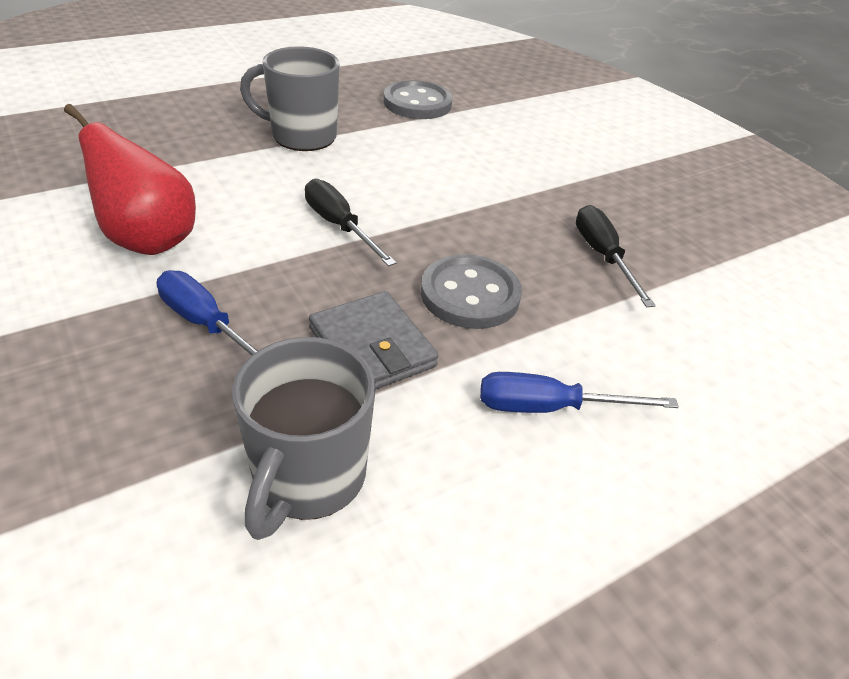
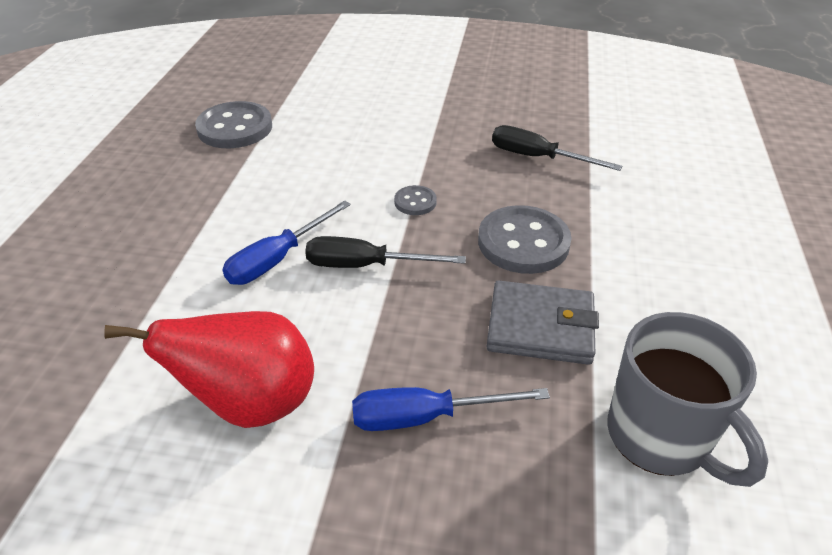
camera: 45 degrees left, 0 degrees up
(301, 136) = (198, 219): grey mug -> none
(445, 217) = (415, 202): none -> grey button
(549, 407) = (671, 272): blue screwdriver -> blue screwdriver (277, 259)

